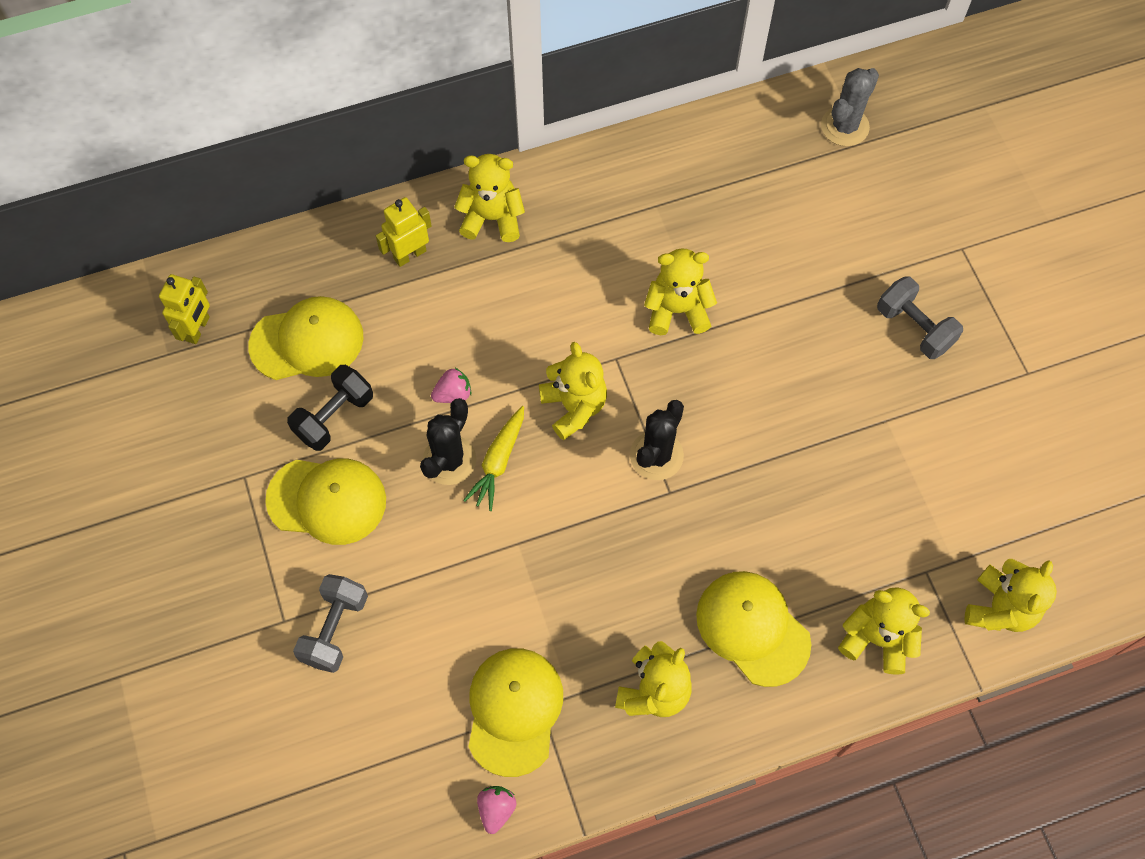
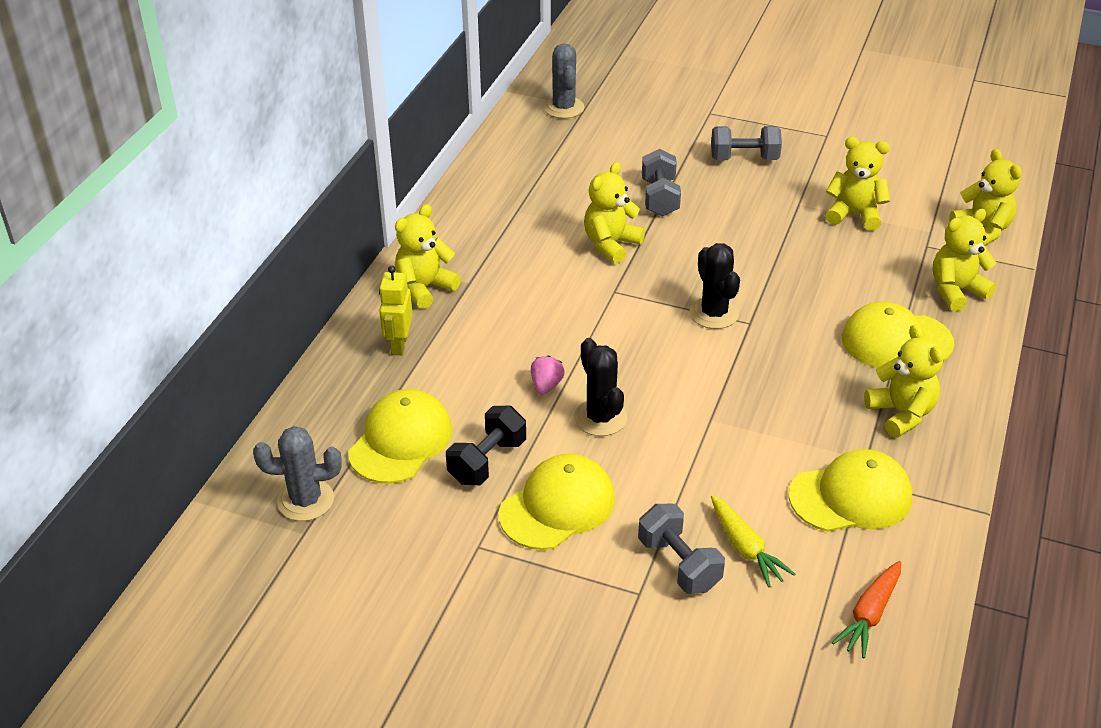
camera: 50 degrees left, 25 degrees down
(198, 329) = (305, 500): yellow robot -> grey cactus
(334, 416) = (487, 461): black dumbbell -> black dumbbell turned 45 degrees clockwise
(390, 805) = (869, 614): none -> orange carrot
(496, 809) = (926, 551): pink strawberry -> none
(498, 462) = (631, 393): yellow carrot -> yellow carrot (745, 548)
(514, 711) = (851, 496): yellow cap -> yellow cap turned 120 degrees clockwise
(574, 407) = (629, 331): yellow teddy bear -> yellow teddy bear (854, 214)
(782, 301) = (659, 198): none -> grey dumbbell

